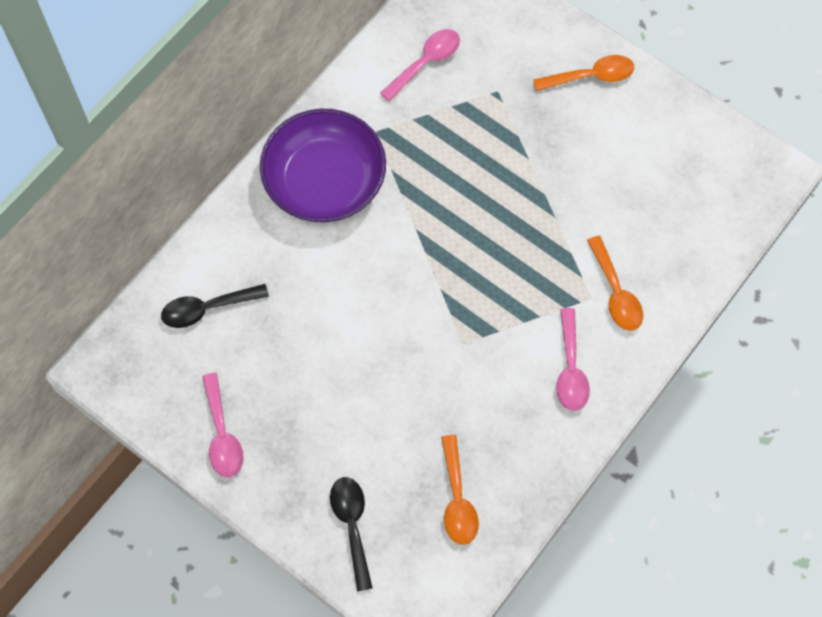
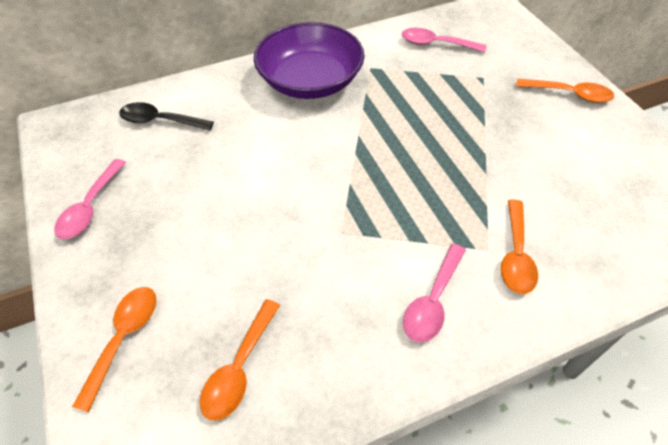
camera: 30 degrees right, 15 degrees down
(352, 526) = (124, 338): black spoon -> orange spoon
(426, 62) = (436, 44): pink spoon -> pink spoon turned 150 degrees counterclockwise

